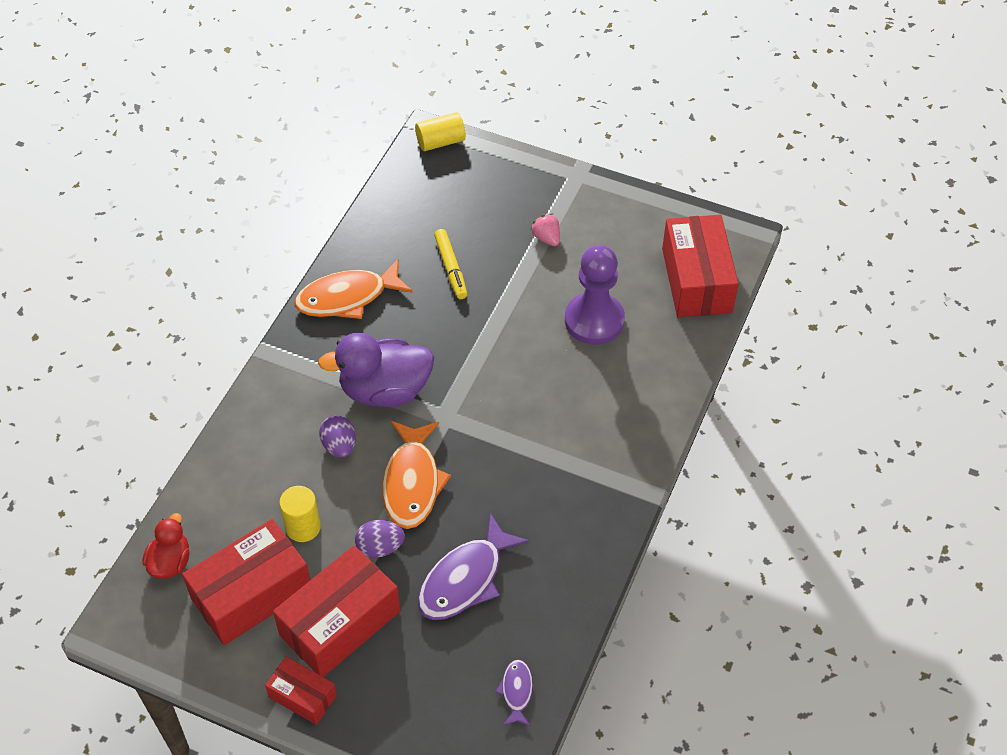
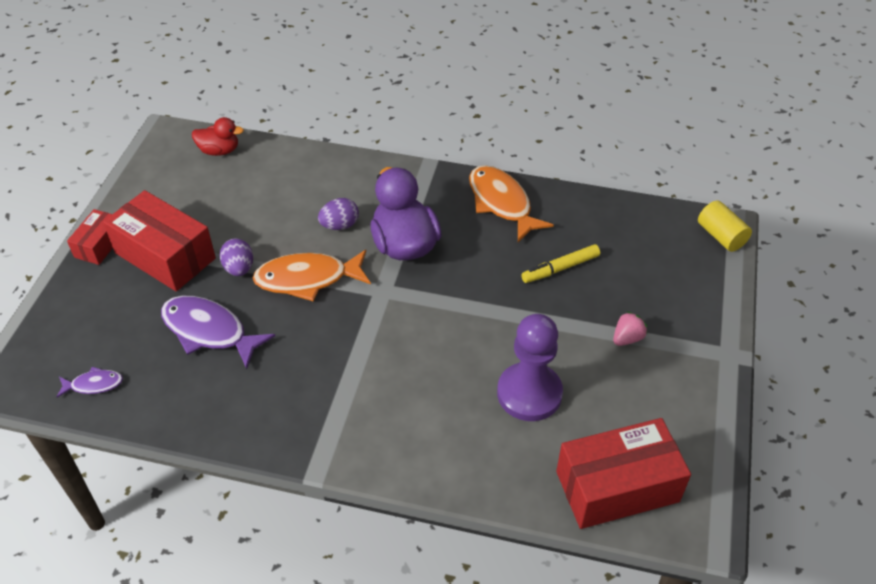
camera: 80 degrees right, 5 degrees down
(252, 594) = (192, 199): red box -> none
(303, 527) = (256, 217): yellow cylinder -> none

